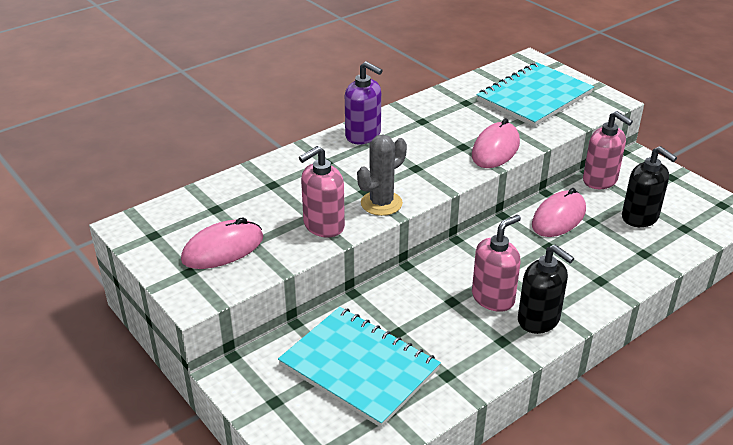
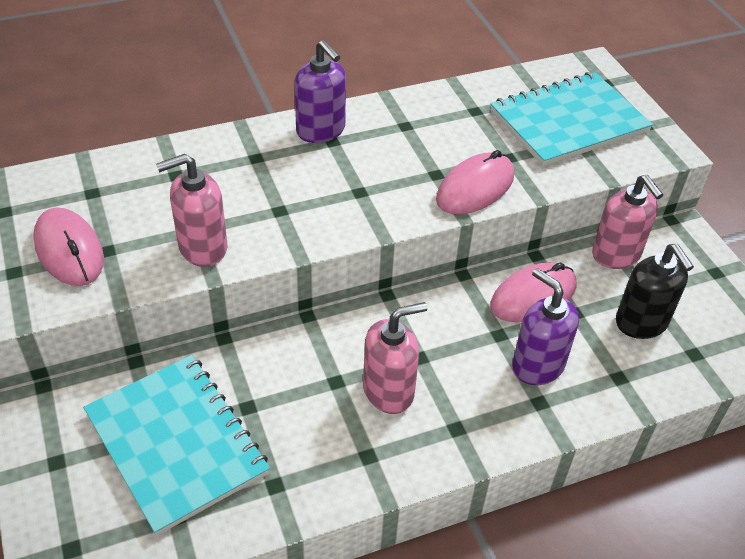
camera: 15 degrees right, 10 degrees up
(223, 249) = (69, 251): pink mouse -> pink mouse turned 75 degrees clockwise
(381, 203) = (289, 233): grey cactus -> none
(539, 320) = (430, 438): black soap dispenser -> none
(586, 259) = (537, 365): none -> purple soap dispenser

